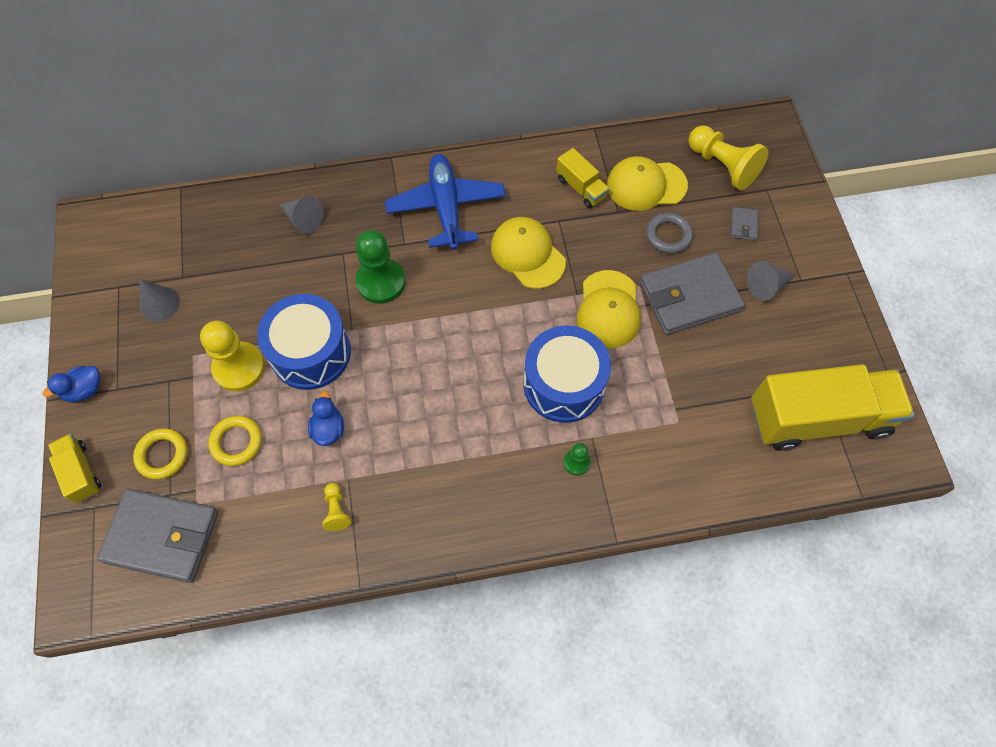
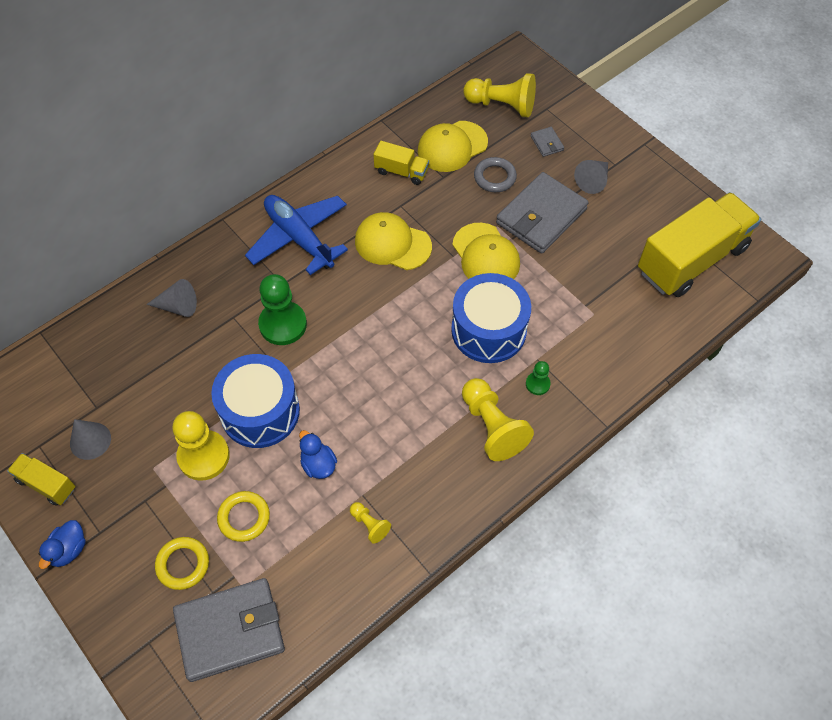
camera: 30 degrees left, 5 degrees down
(80, 472) = (115, 620): yellow truck -> yellow truck (46, 484)
(506, 480) = (492, 427): none -> yellow pawn

